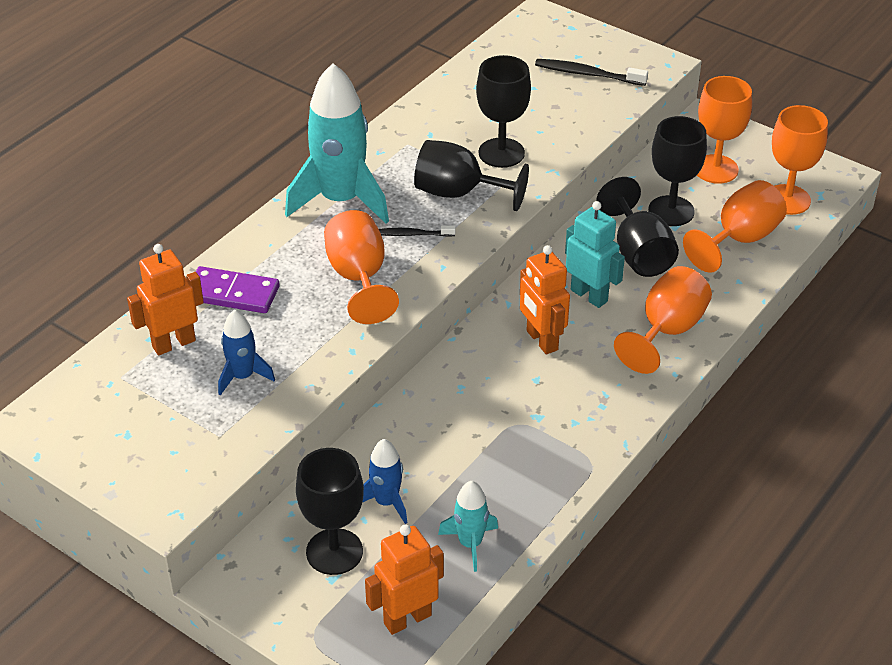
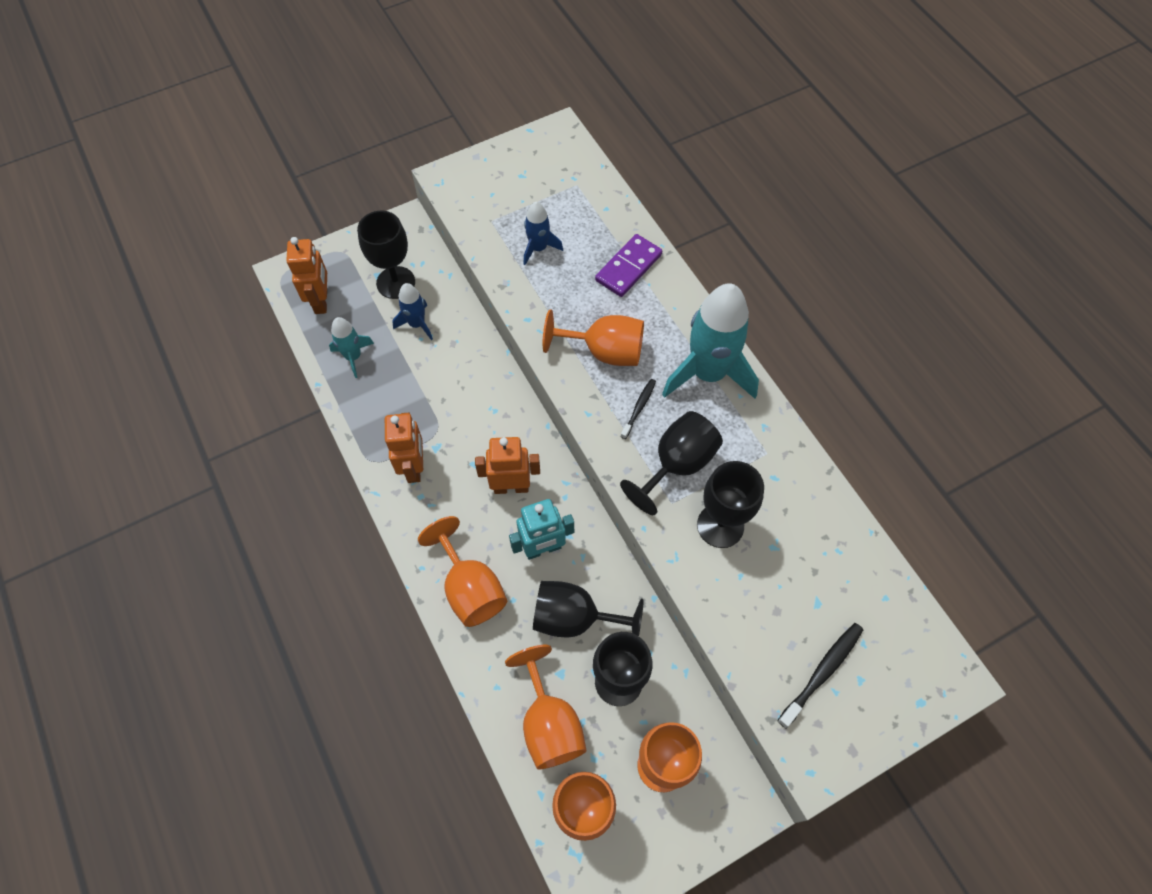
camera: 115 degrees right, 20 degrees up
(173, 343) = (593, 220): orange robot -> orange robot (414, 467)

